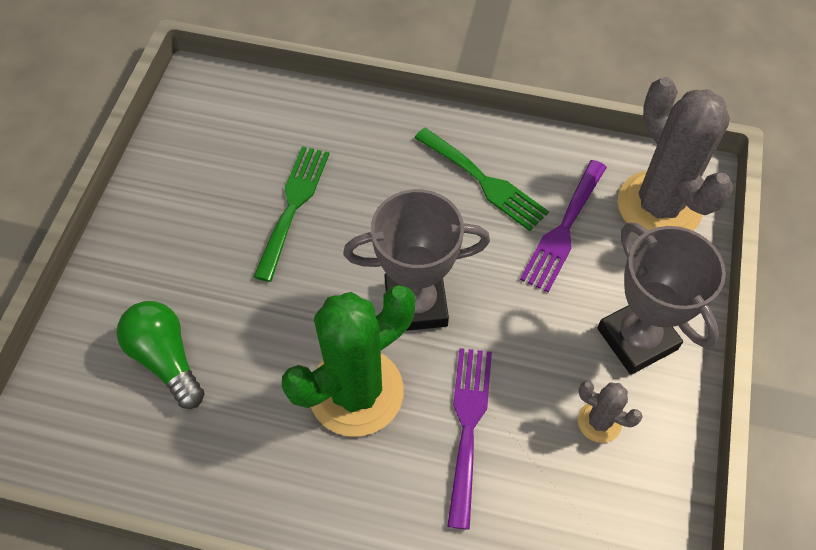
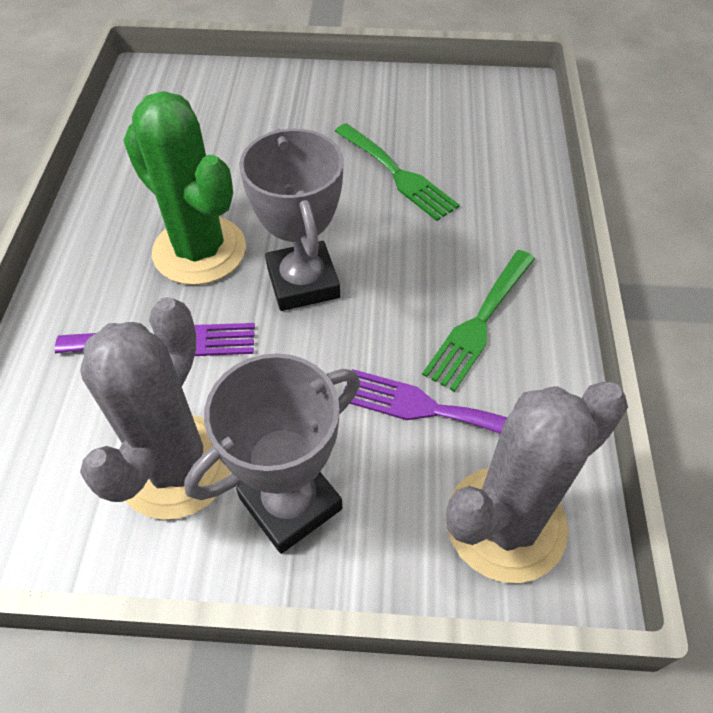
camera: 80 degrees right, 5 degrees down
(166, 359) = (222, 127): green light bulb -> none
(293, 206) = (398, 174): green fork -> green fork turned 45 degrees clockwise
(599, 422) = (175, 466): grey cactus -> grey cactus, size x2.20

